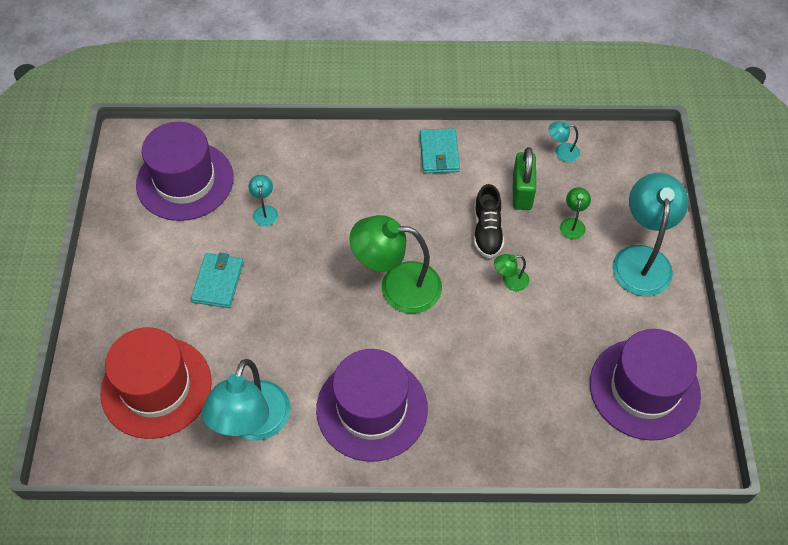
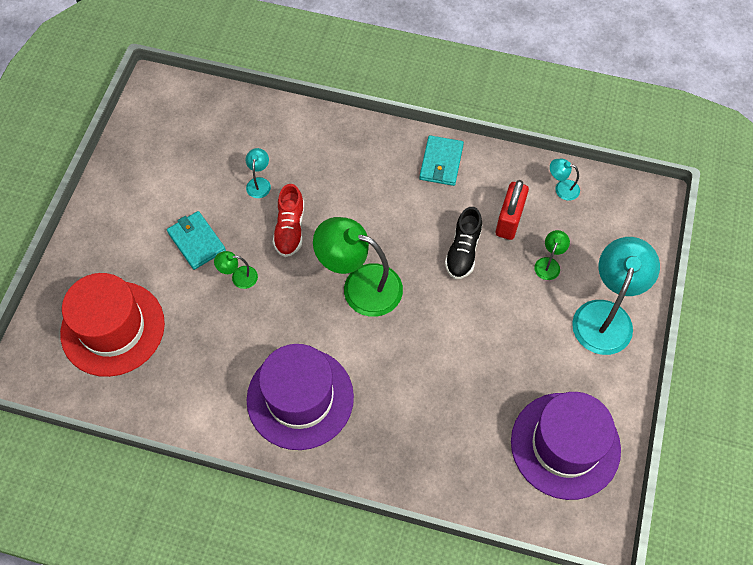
camera: 15 degrees right, 5 degrees up
(185, 181) = (195, 136): purple hat -> none
(218, 282) = (196, 242): turquoise wallet -> turquoise wallet turned 60 degrees counterclockwise
(253, 424) = (188, 385): turquoise lamp -> none
(310, 248) = (290, 229): none -> red shoe
(510, 281) = (469, 306): green lamp -> green lamp (239, 277)
(522, 192) = (509, 220): green padlock -> red padlock

